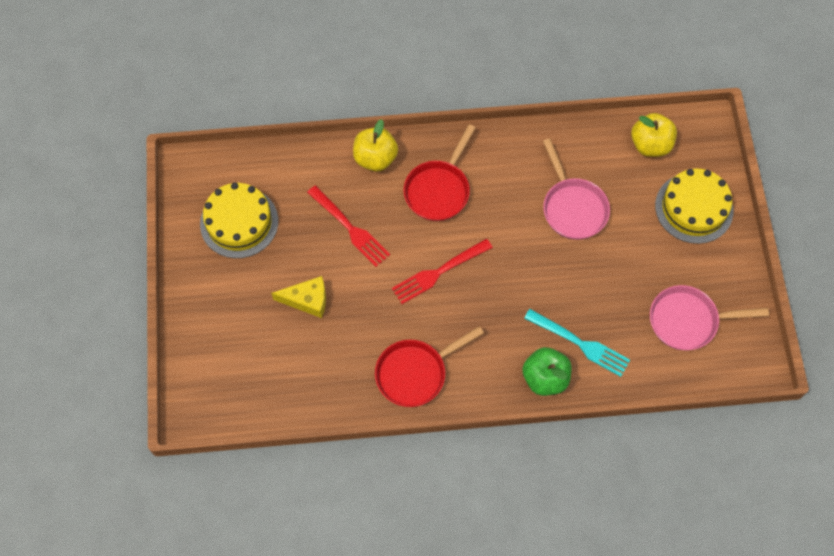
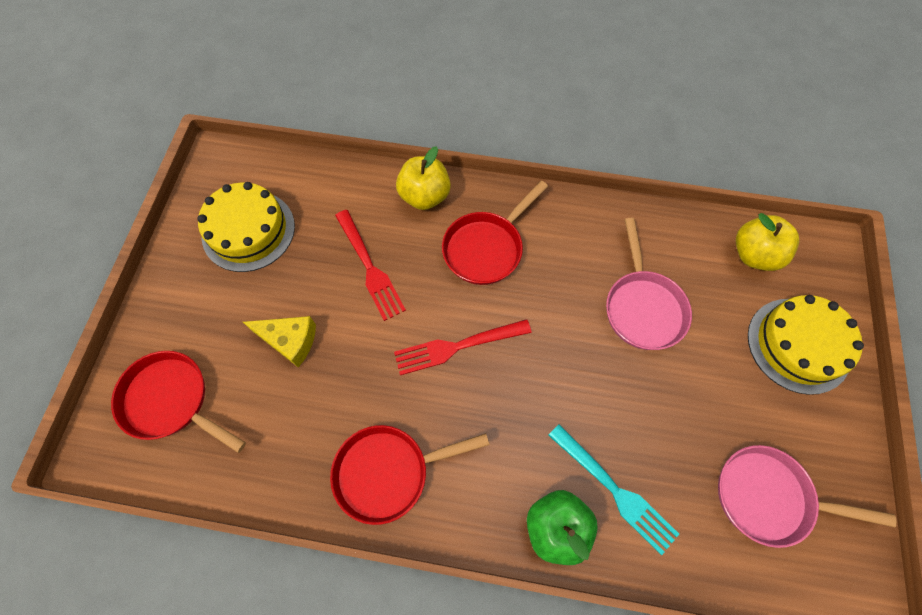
camera: 15 degrees right, 0 degrees up
(233, 366) = (171, 401): none -> red pan

